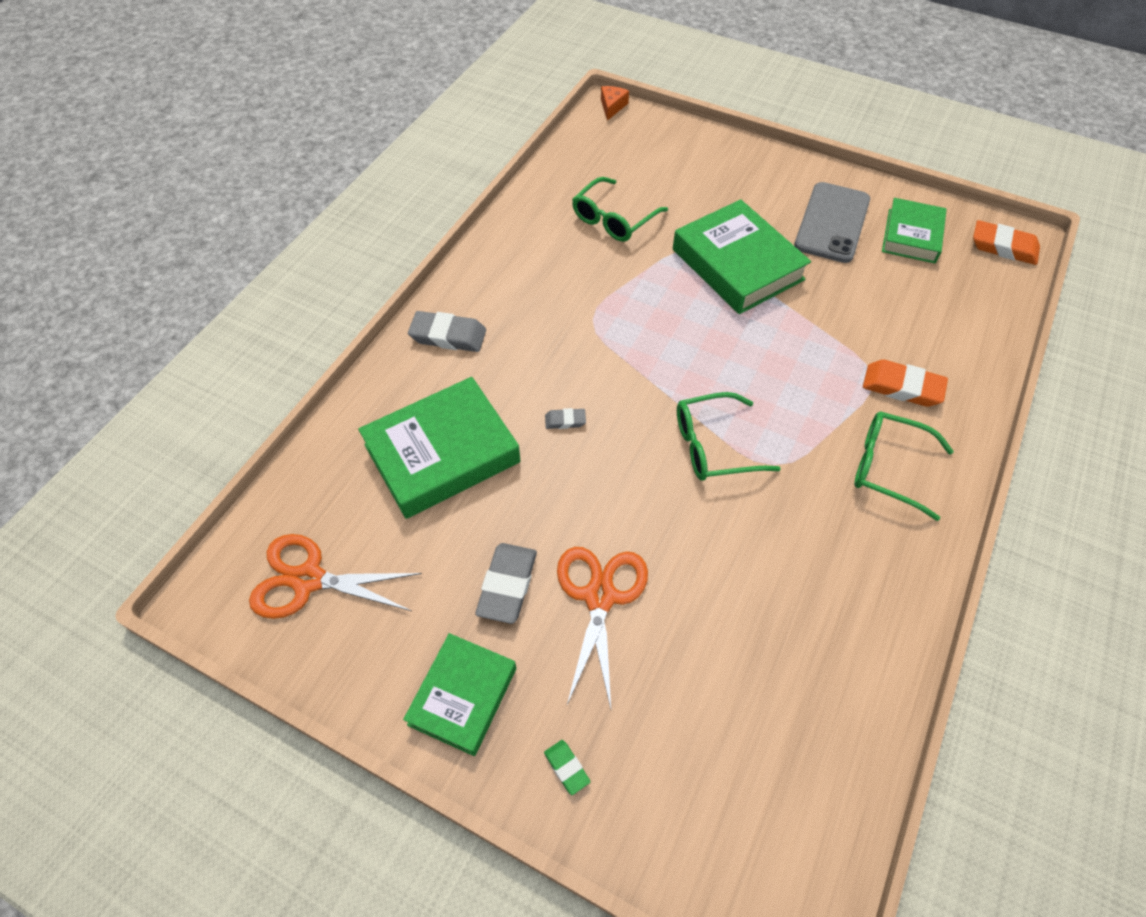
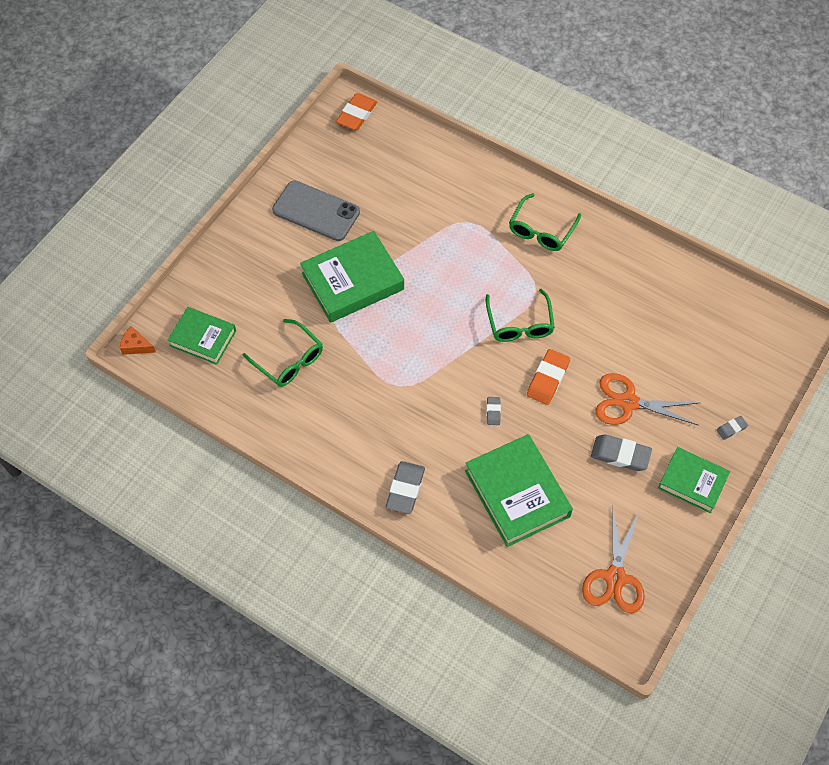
camera: 85 degrees left, 5 degrees up
(566, 768) = (731, 429): green eraser -> grey eraser
(902, 387) = (478, 207): orange eraser -> orange eraser (548, 379)
(911, 236) = (337, 165): green book -> green book (203, 338)

